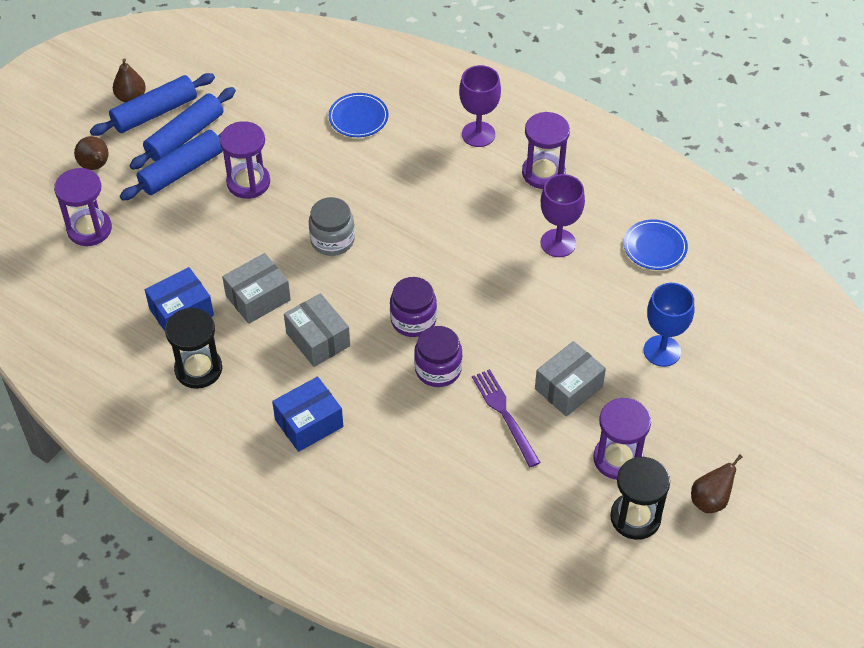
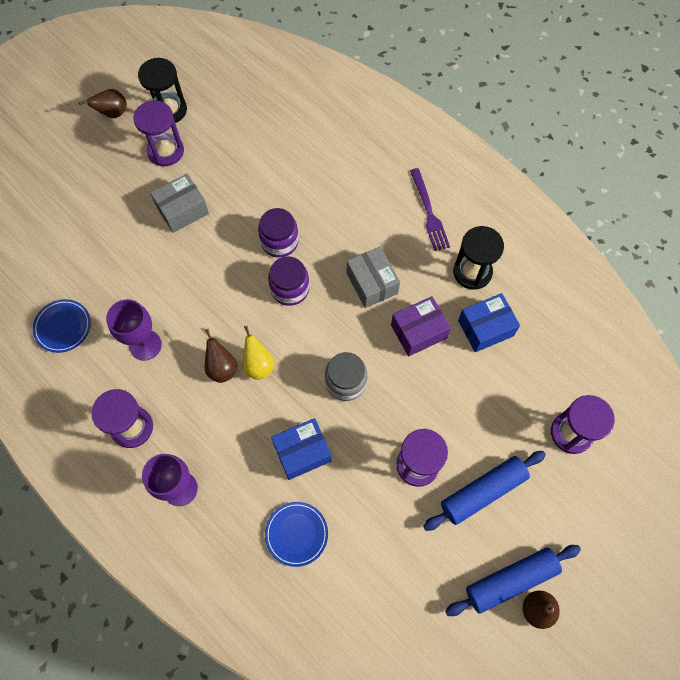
camera: 170 degrees left, 15 degrees up
(95, 166) = (570, 513): brown pear -> brown pear (221, 368)
(185, 136) = (478, 539): blue rolling pin -> none
(258, 298) = (418, 331): grey box -> purple box
(309, 423) = (388, 213): blue box -> blue box (302, 452)
(429, 242) = (258, 365): none -> yellow pear
(505, 415) = (237, 196): purple fork -> purple fork (429, 212)
(662, 351) = (98, 229): blue goblet -> none

